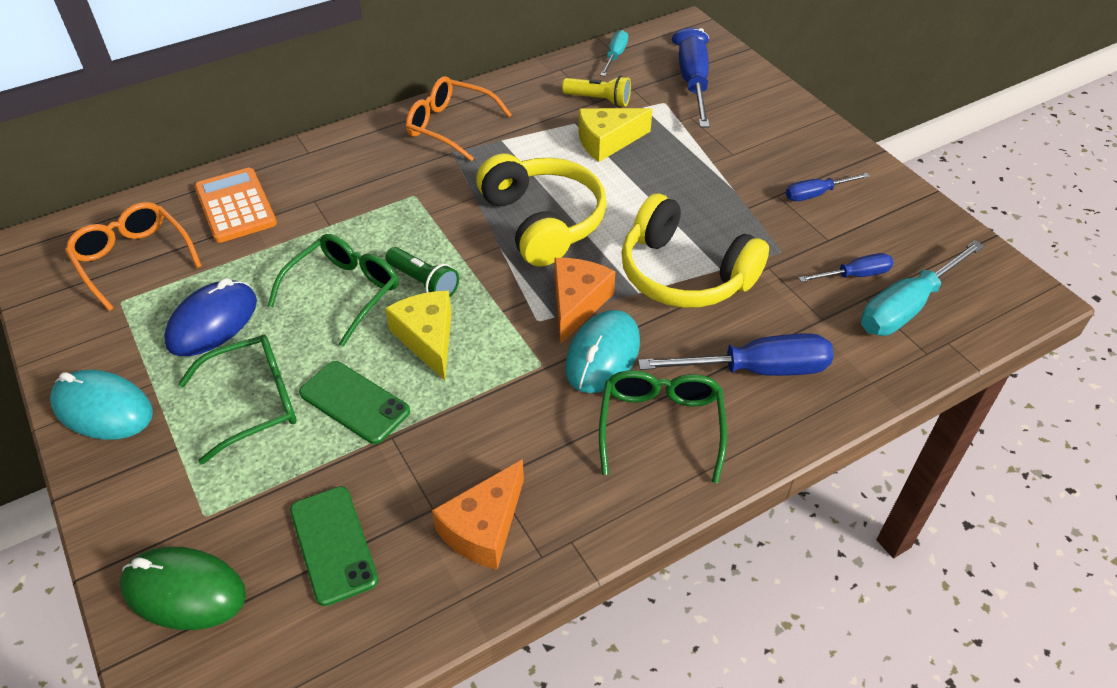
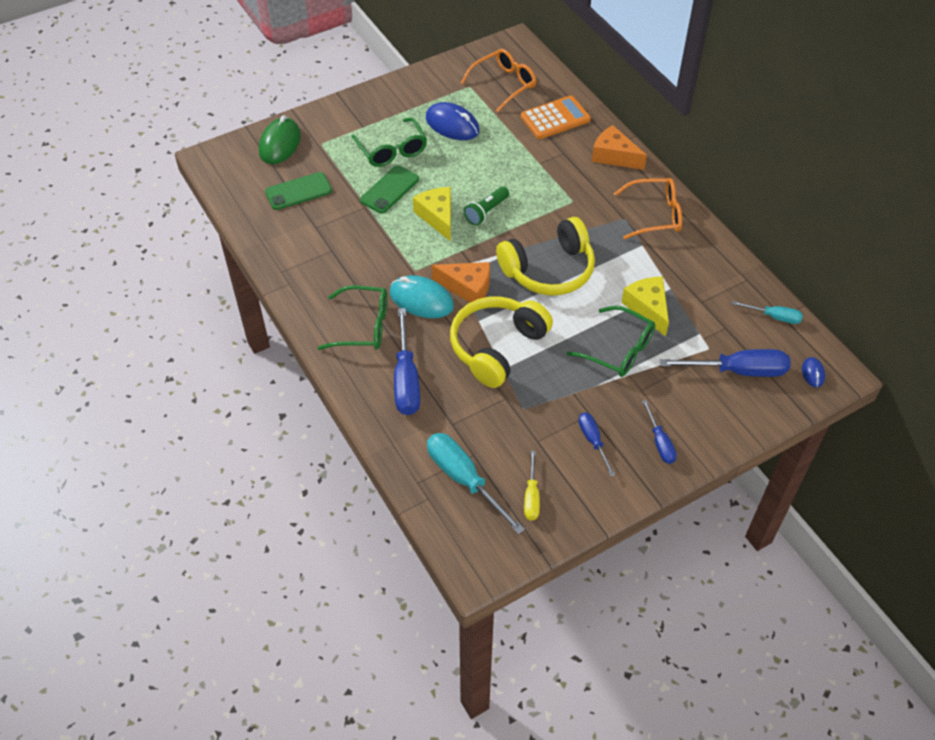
camera: 90 degrees right, 5 degrees up
(103, 409) = (391, 96): turquoise mouse -> none
(344, 292) = (477, 176): green glasses -> green glasses (619, 350)
(427, 339) = (437, 217): yellow cheese -> yellow cheese turned 90 degrees counterclockwise
(450, 126) = (655, 215): orange glasses -> orange glasses turned 60 degrees clockwise
(484, 528) = (301, 248): orange cheese -> orange cheese (614, 156)
(599, 100) = (704, 304): yellow flashlight -> none
(854, 275) = (497, 451): blue screwdriver -> blue screwdriver (660, 442)
(911, 246) = (531, 497): none -> yellow screwdriver

